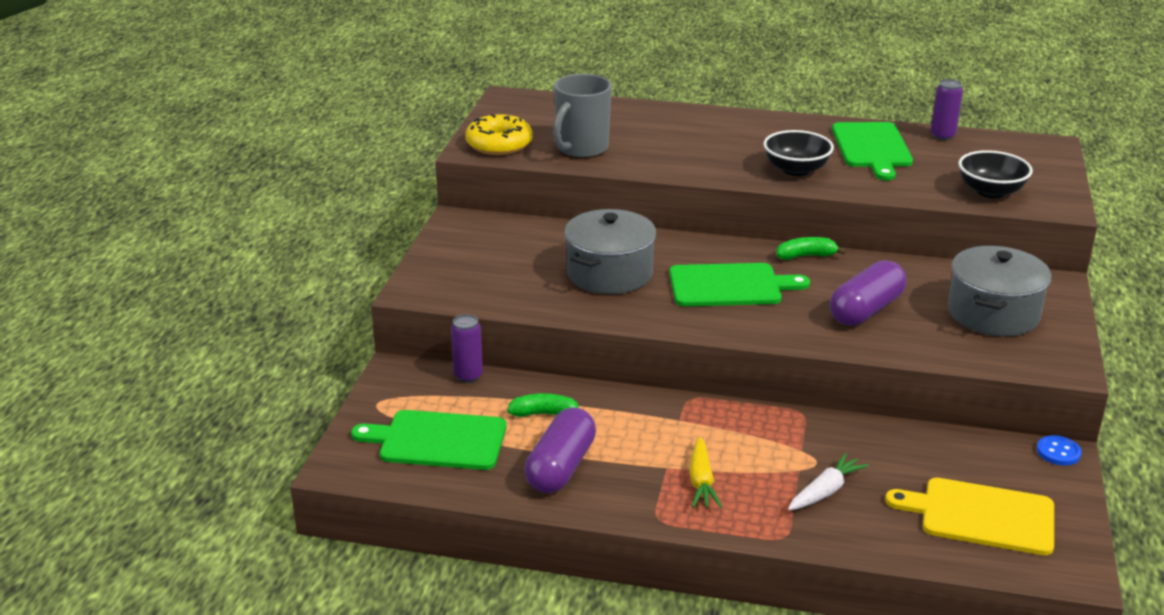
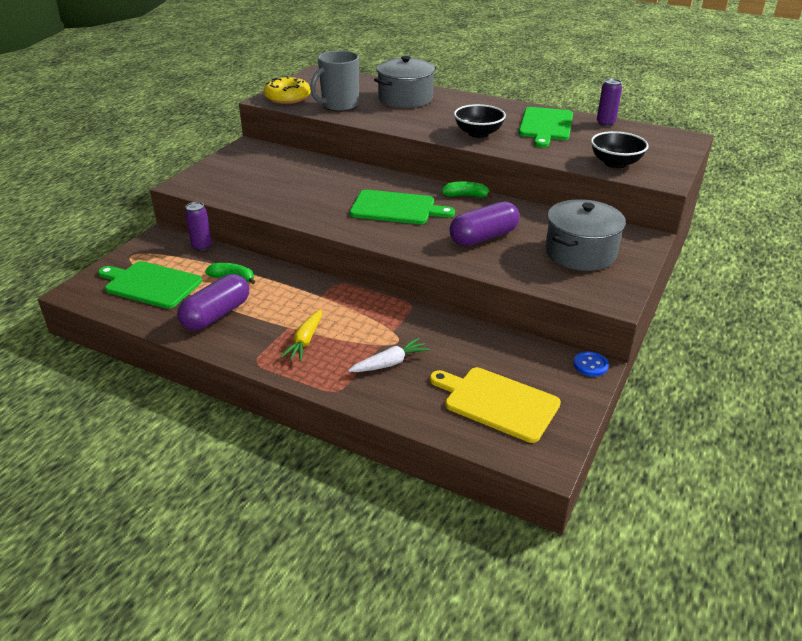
camera: 15 degrees right, 5 degrees up
(609, 273) = (319, 190): grey pot -> grey pot (405, 99)

